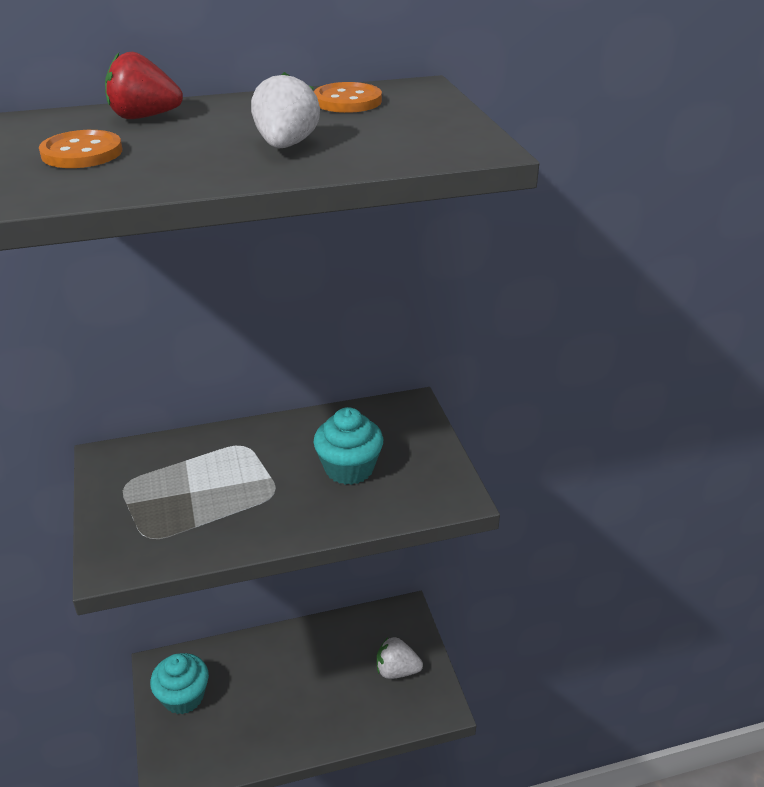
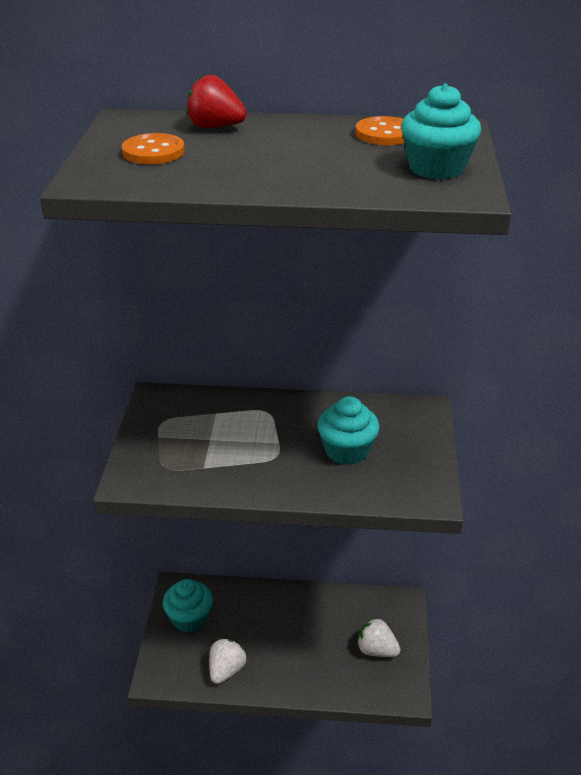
camera: 20 degrees right, 0 degrees up
(286, 145) = (308, 167): white strawberry -> white strawberry (226, 670)
(429, 127) = (436, 168): none -> turquoise cupcake

